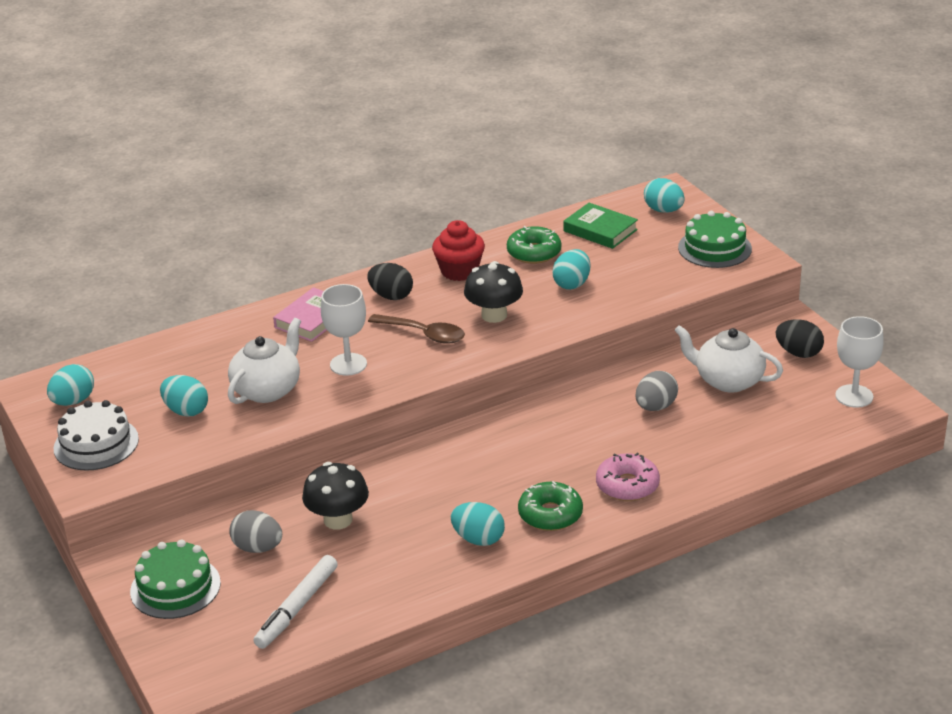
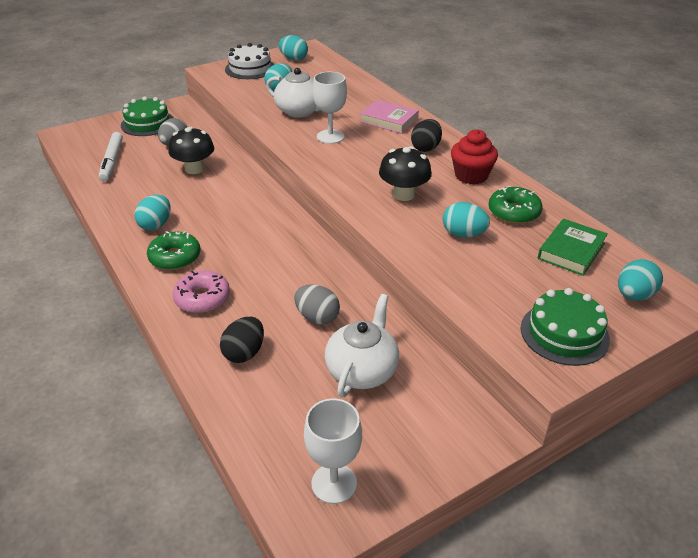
camera: 85 degrees right, 5 degrees up
(297, 608) = (112, 161): white marker -> white marker turned 120 degrees counterclockwise
(424, 334) = (372, 164): brown spoon -> none
(798, 353) = (420, 435): black egg -> black egg (244, 353)

